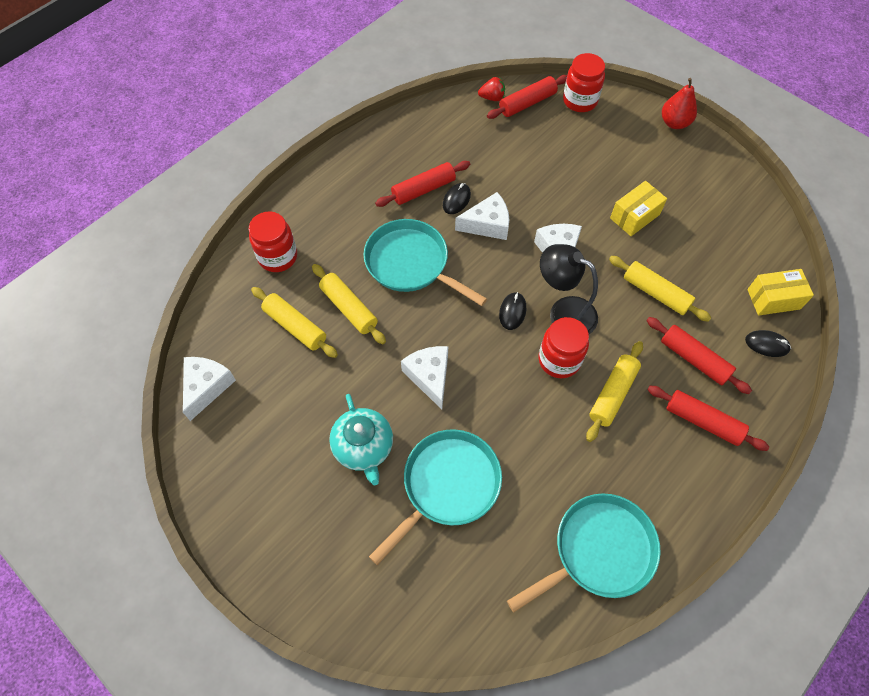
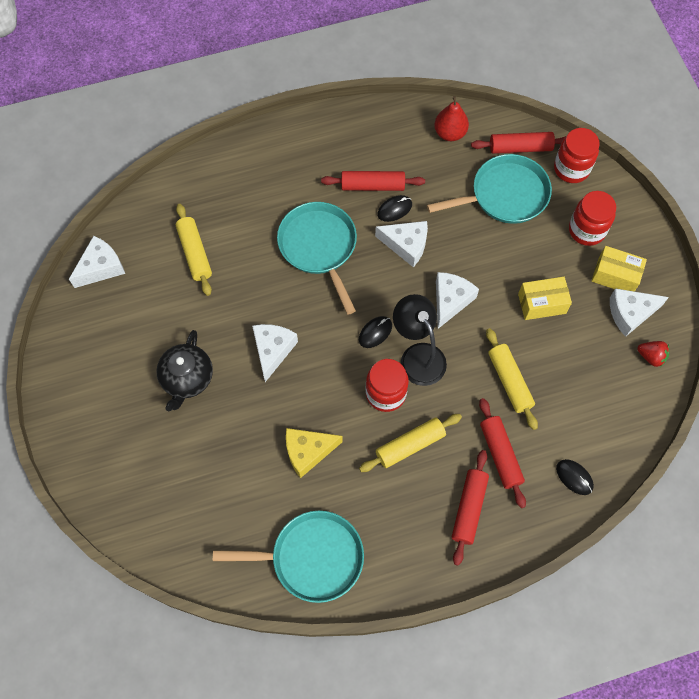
camera: 30 degrees right, 5 degrees up
(278, 257) = (216, 186): red jar -> red jar (586, 230)
(349, 308) = (245, 259): yellow rolling pin -> none
(363, 447) = (187, 378): turquoise teapot -> black teapot
(447, 485) = (231, 443): turquoise pan -> turquoise pan (505, 195)
(492, 98) = (491, 127): red strawberry -> red strawberry (651, 357)
(526, 452) = (308, 452): none -> yellow cheese
(674, 123) = (646, 234): red pear -> red pear (450, 133)
(703, 421) = (469, 508): red rolling pin -> red rolling pin turned 45 degrees clockwise
(709, 189) = (630, 313): none -> white cheese
(773, 299) = (612, 442): yellow box -> yellow box (615, 276)

